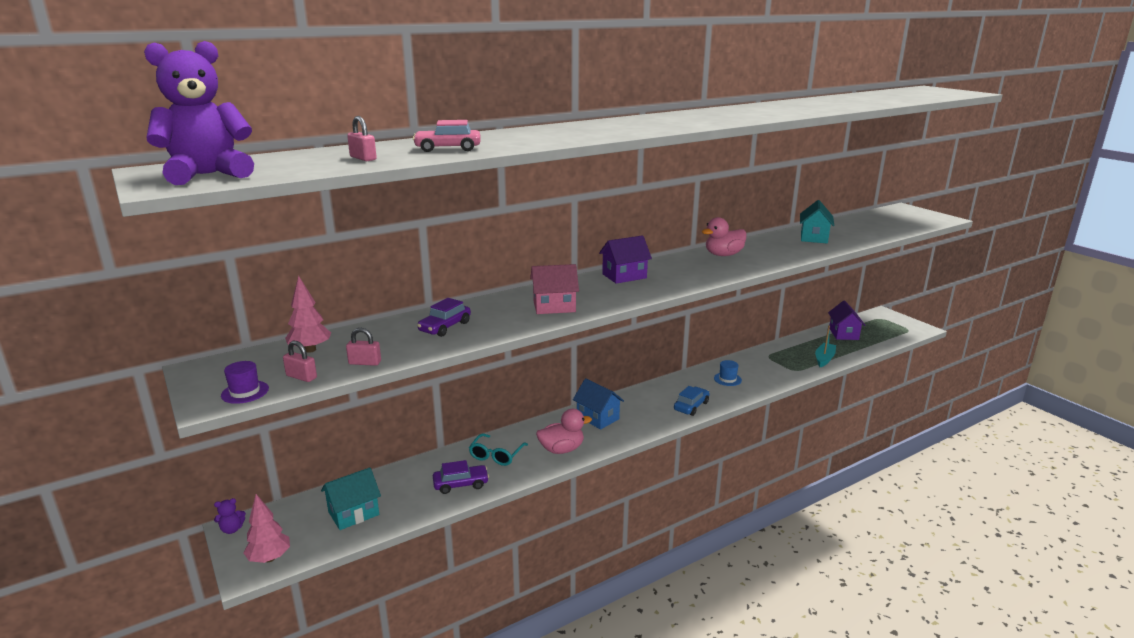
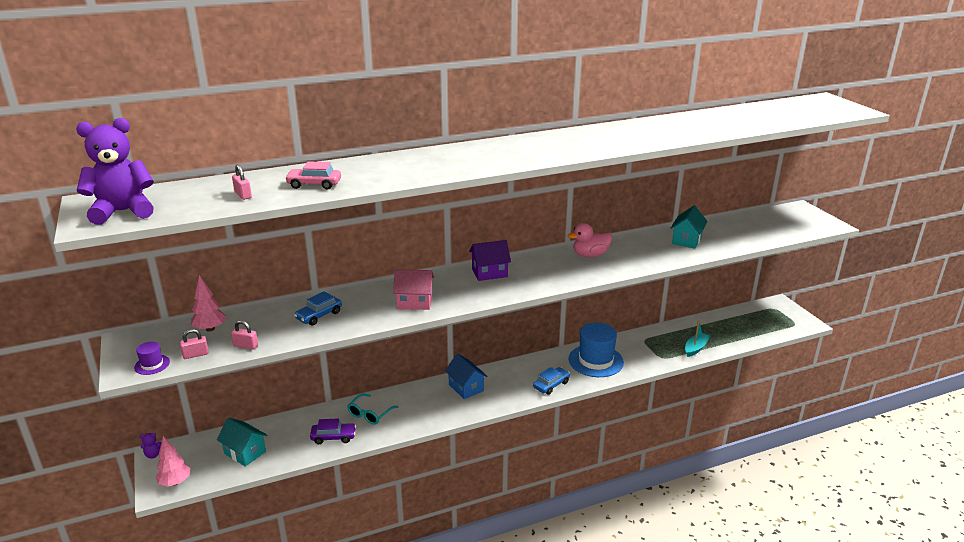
camera: 10 degrees right, 5 degrees up
(301, 377) = (196, 354): pink padlock -> pink padlock turned 60 degrees counterclockwise
(353, 513) = (245, 452): turquoise house -> turquoise house turned 60 degrees clockwise
(445, 327) = (319, 315): purple car -> blue car
(561, 449) = (424, 415): pink duck -> none
(727, 379) = (595, 361): blue hat -> blue hat, size x2.22
(843, 334) = (728, 322): purple house -> none

